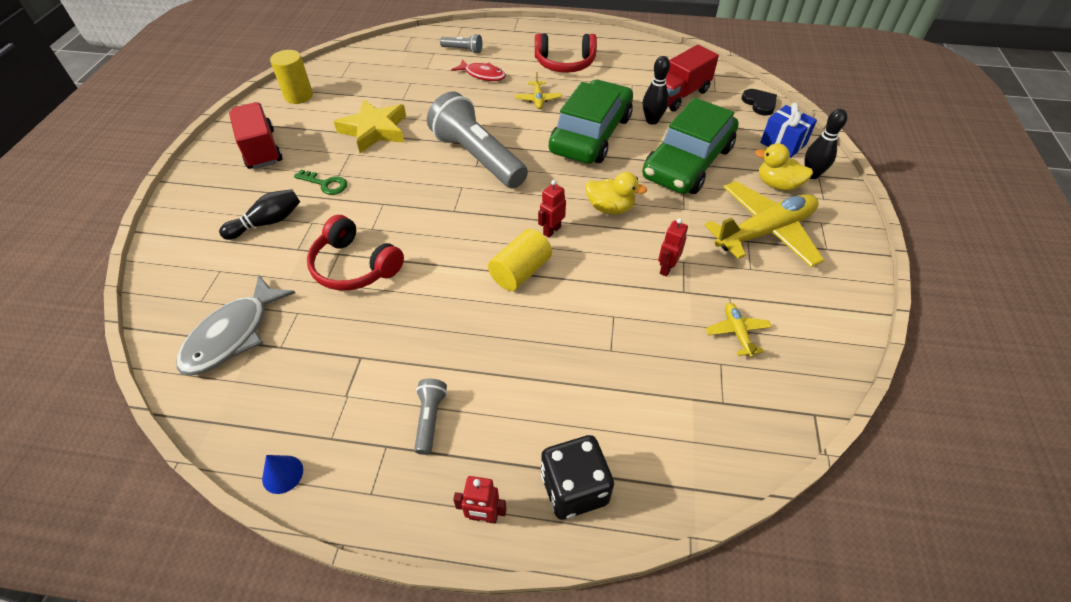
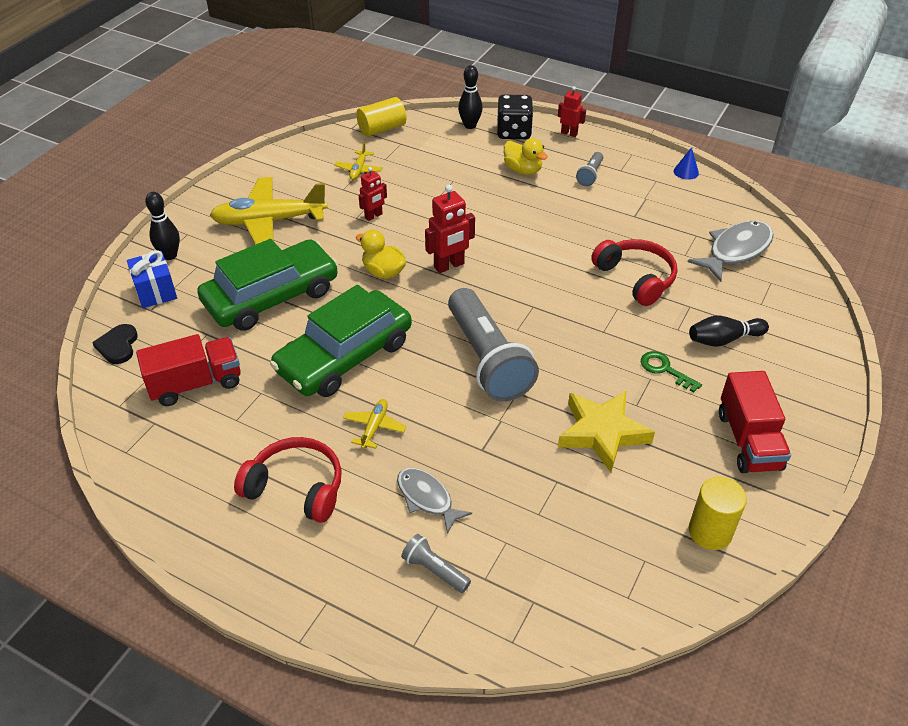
camera: 160 degrees left, 5 degrees down
(482, 75) = (427, 498): red fish -> grey fish
(520, 272) = (493, 241): yellow cylinder -> yellow cylinder (382, 129)
(551, 230) = (449, 266): red robot -> red robot, size x1.58
(652, 120) = (262, 356): black bowling pin -> black bowling pin (470, 125)
(777, 184) = (212, 254): yellow duck -> yellow duck (523, 170)

